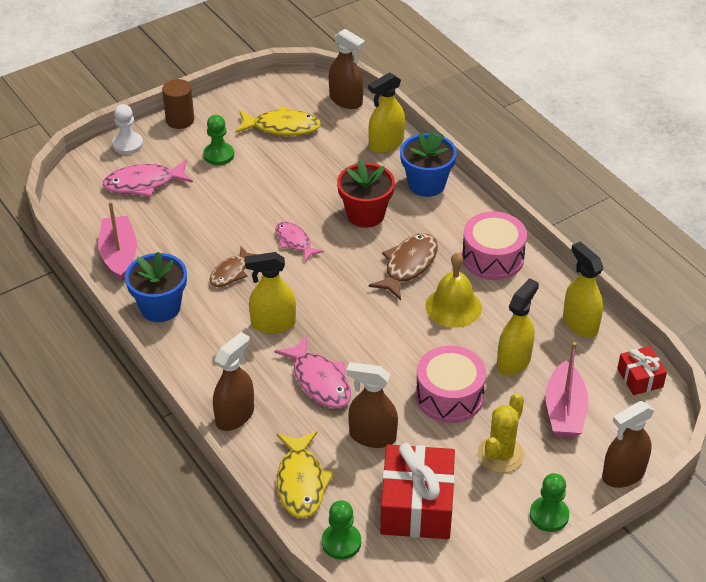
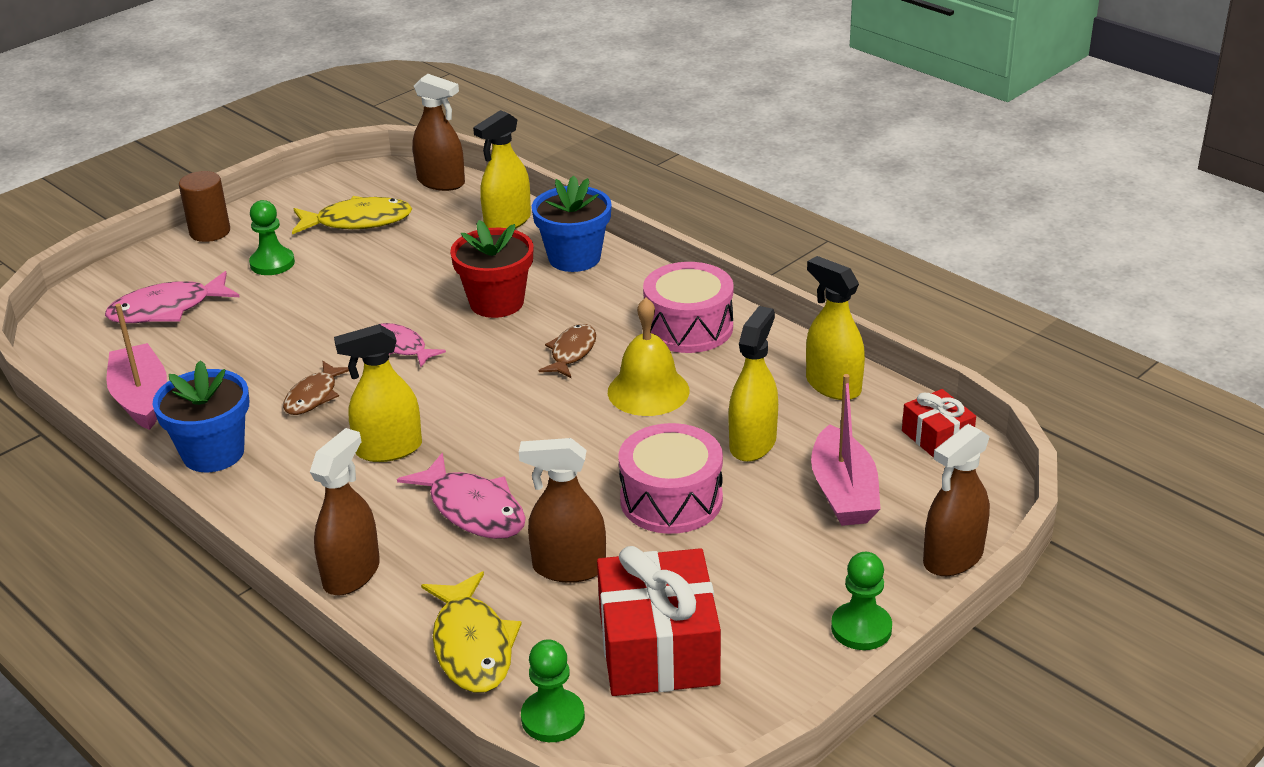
camera: 10 degrees left, 10 degrees down
(127, 144) = (137, 268): white pawn -> none
(408, 266) = (571, 352): brown fish -> brown fish, size x0.65
(500, 454) = (766, 561): yellow cactus -> none

